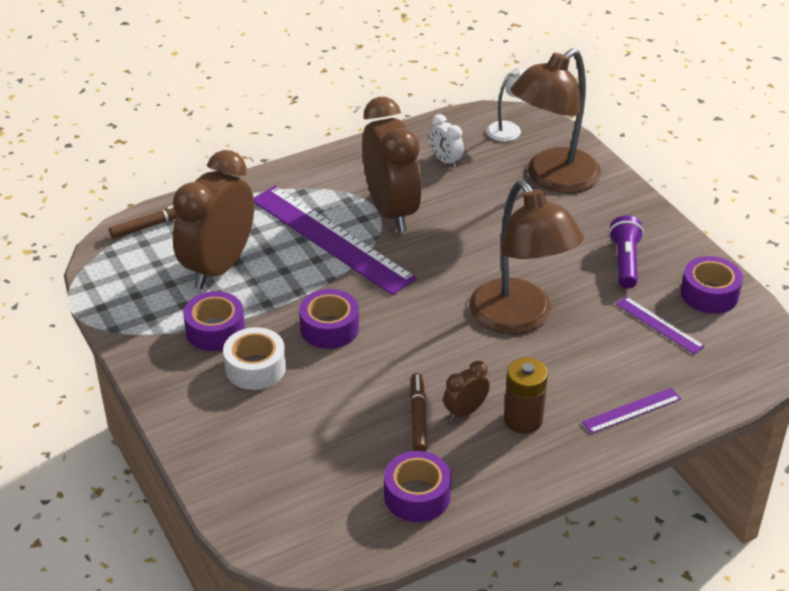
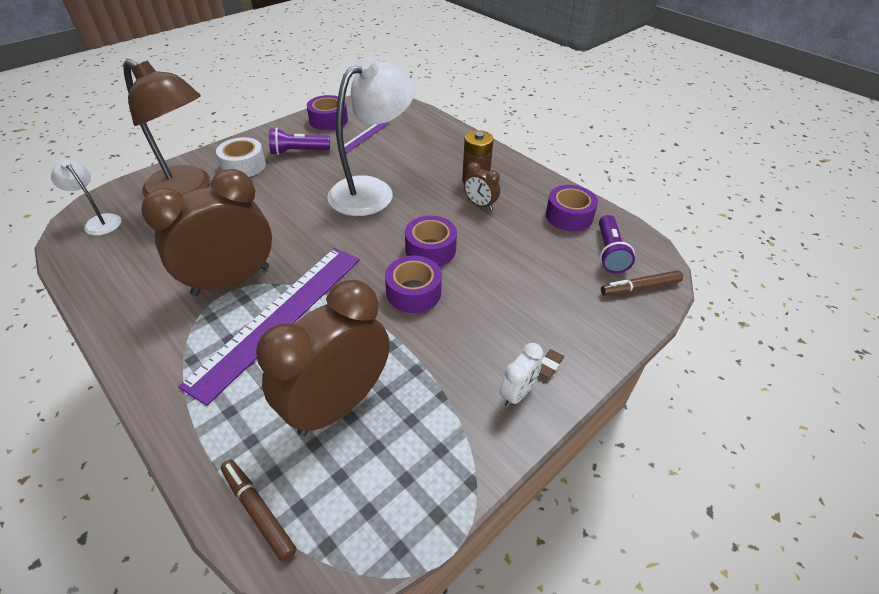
camera: 105 degrees left, 5 degrees up
(195, 404) = (549, 365): none -> brown eraser
(215, 330) = (443, 378): purple tape -> purple tape (430, 249)
(219, 267) = (338, 404): brown clock -> brown clock turned 120 degrees clockwise
(255, 368) = (483, 332): white tape -> white tape (244, 166)
(332, 512) = (609, 253): none -> purple flashlight
(418, 417) = (496, 225): brown marker -> brown marker (640, 288)
(445, 161) = (147, 256): white clock -> white clock (517, 393)
(519, 318) = (372, 191): brown lamp -> white lamp
(631, 410) = (448, 142): purple ruler -> none

